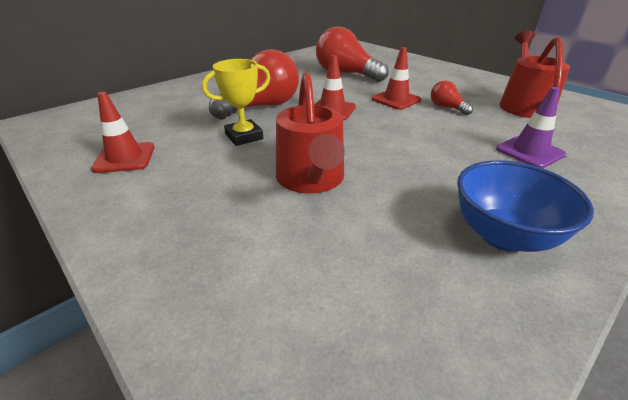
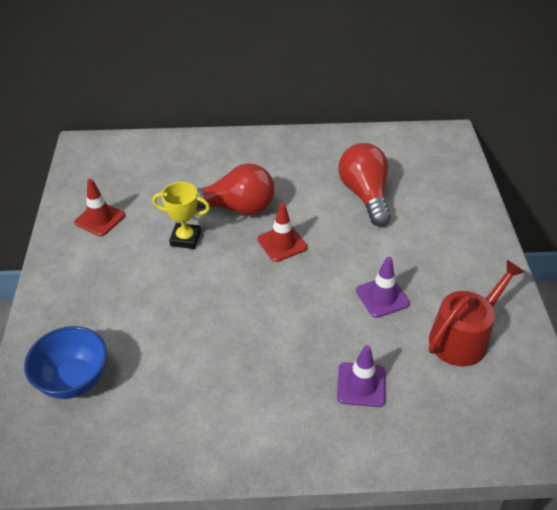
camera: 40 degrees right, 10 degrees up
(311, 179) = (179, 307): red watering can -> none
(396, 100) = (354, 260): red traffic cone -> none
(447, 108) = (382, 297): red light bulb -> purple traffic cone
(503, 236) = (224, 423): blue bowl -> blue bowl (74, 380)

